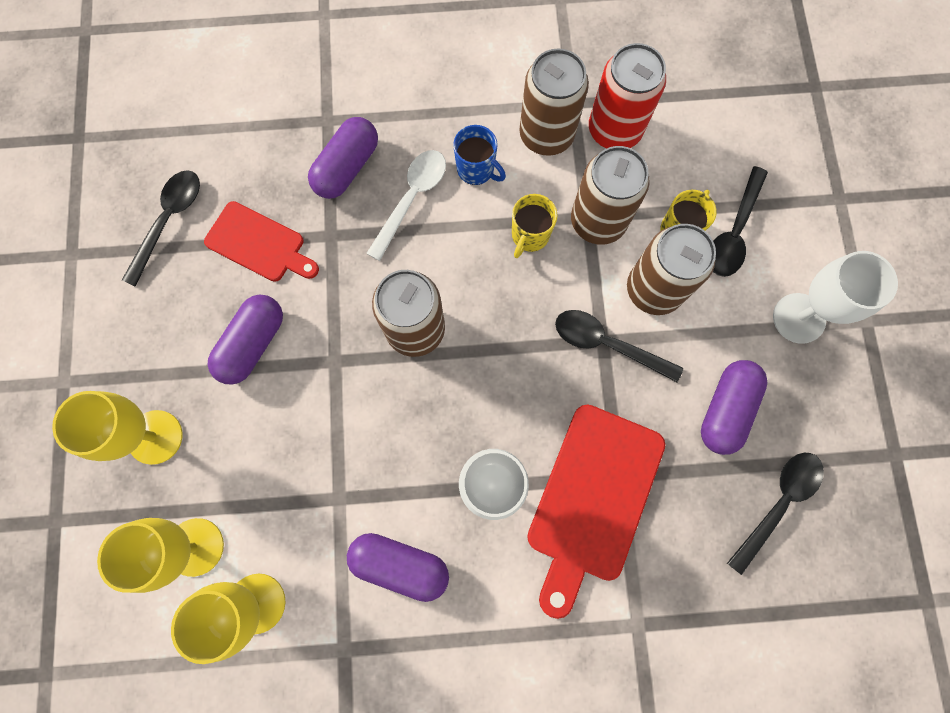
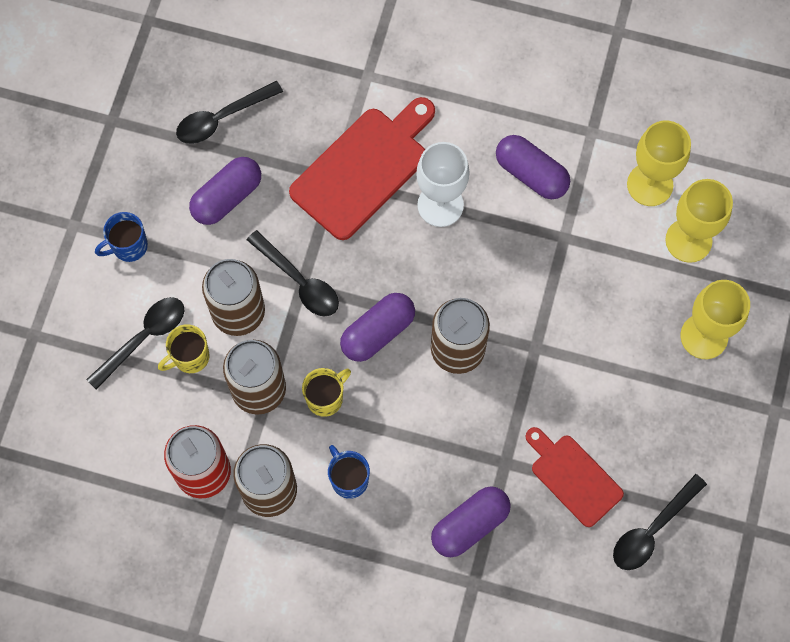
camera: 160 degrees left, 5 degrees down
(253, 344) = (602, 386): purple capsule -> purple capsule (378, 332)
(412, 198) = (419, 472): white spoon -> none
(799, 318) = (128, 246): white goblet -> blue mug

